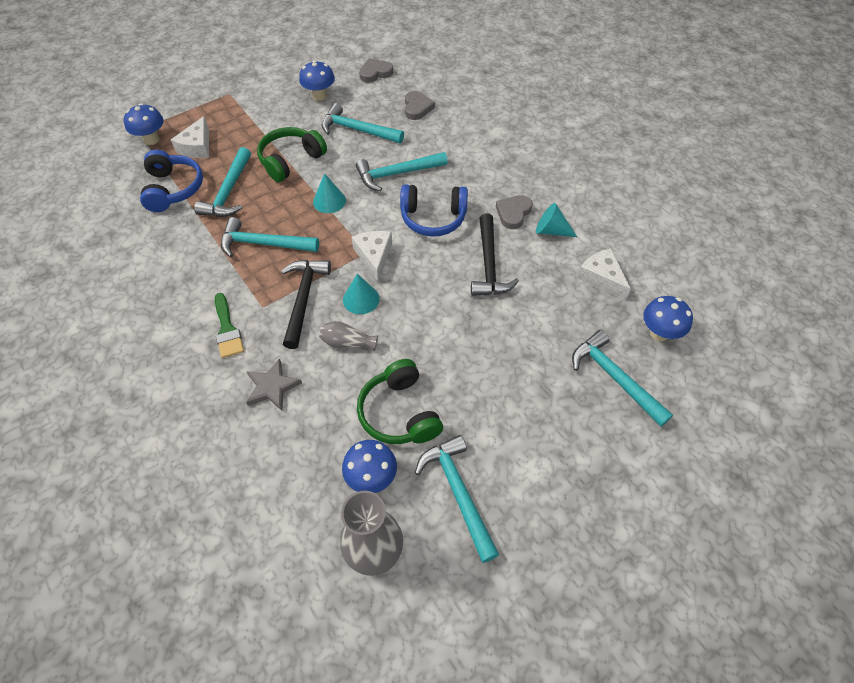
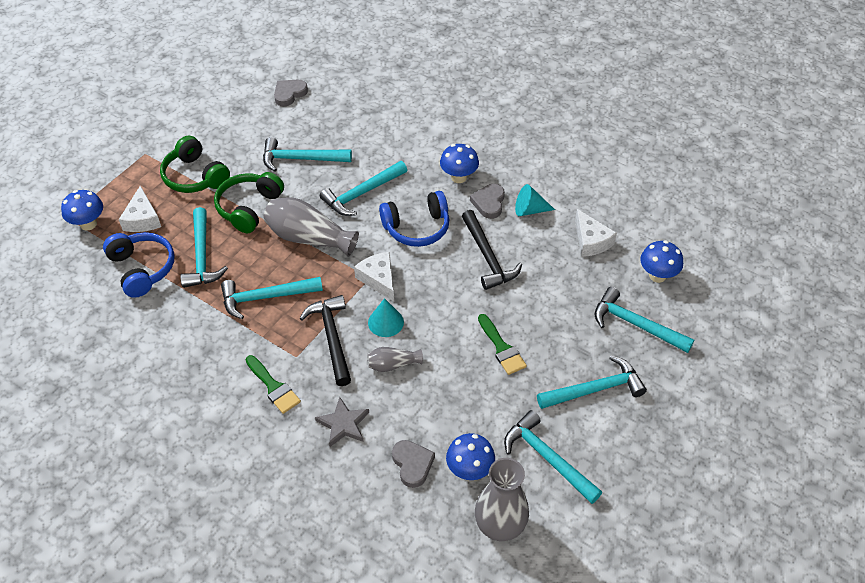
camera: 20 degrees left, 5 degrees down
(319, 96) = (243, 132): blue mushroom -> blue mushroom (459, 177)
(329, 201) = (309, 238): turquoise cone -> grey vase
(399, 413) = (468, 410): green headphones -> green headphones (195, 176)
(417, 108) = (350, 121): grey heart -> grey heart (412, 464)
(462, 359) = (501, 348): none -> green brush
(542, 434) = (595, 389): none -> turquoise hammer
(601, 278) = (591, 241): white cheese -> white cheese turned 150 degrees counterclockwise

